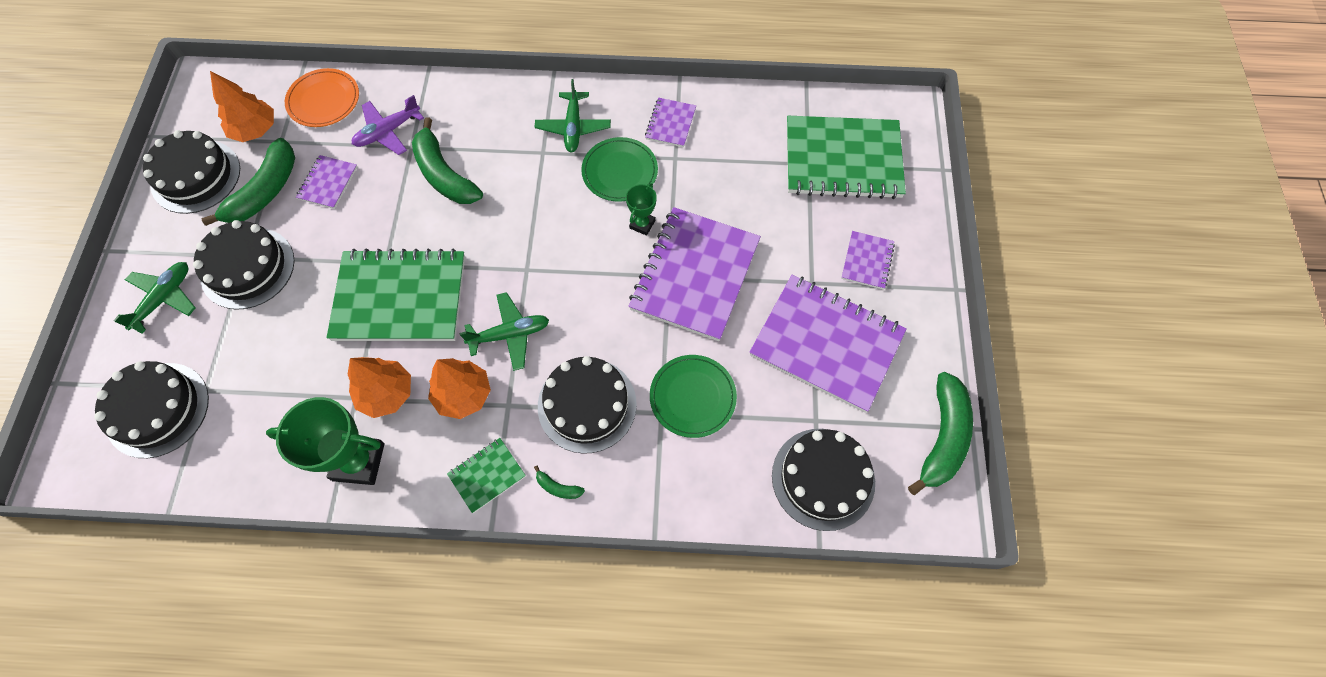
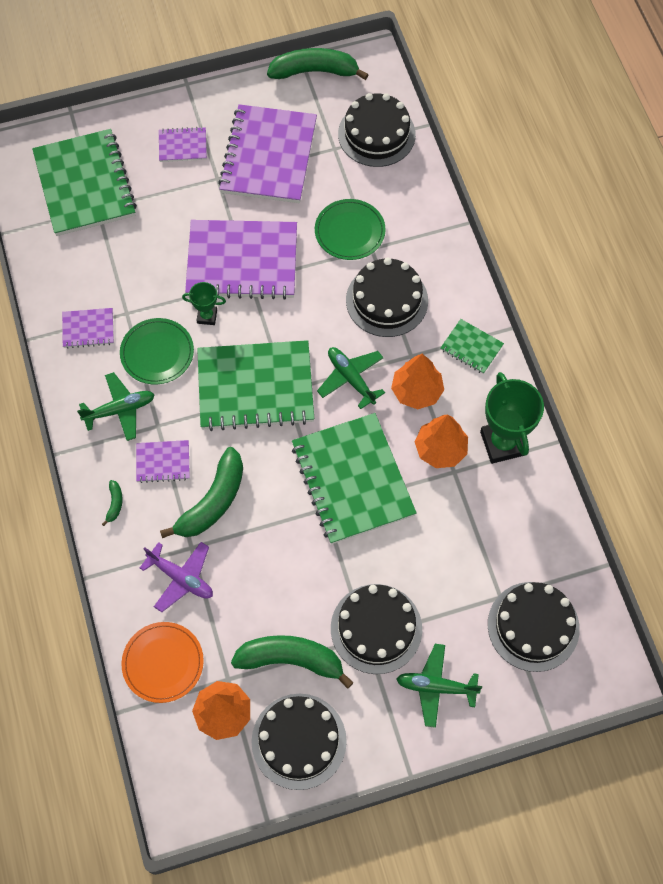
camera: 110 degrees left, 0 degrees up
(328, 183) = (260, 604): purple notebook -> purple notebook (163, 462)
(542, 243) = (255, 387): none -> green notebook
(558, 487) = (458, 296): green banana -> green banana (114, 503)

